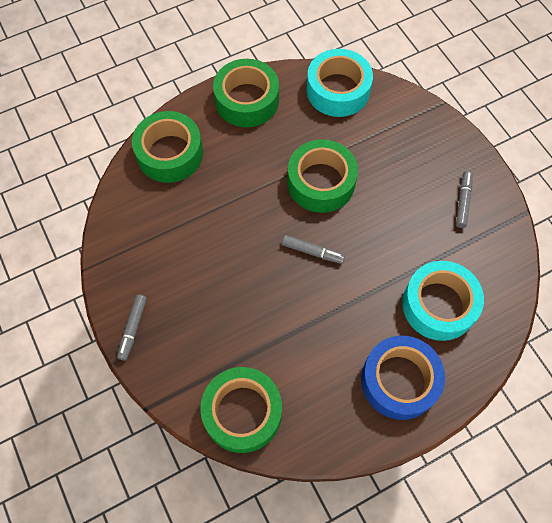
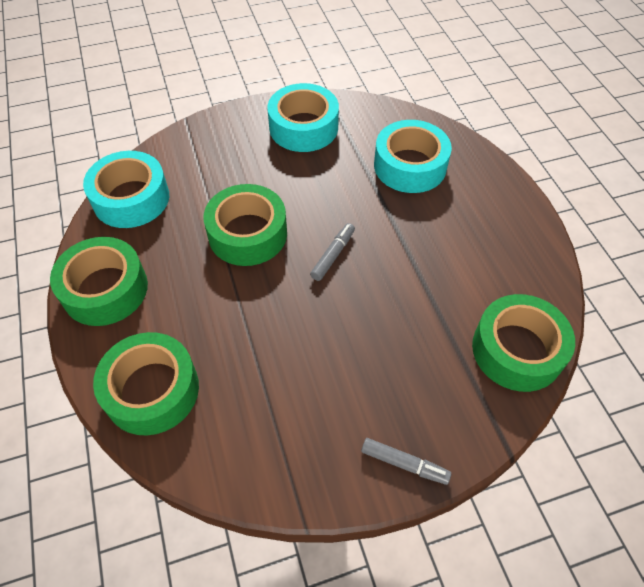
camera: 80 degrees left, 10 degrees down
(399, 381) = (485, 209): blue tape -> none
(463, 202) = (303, 127): grey marker -> turquoise tape

